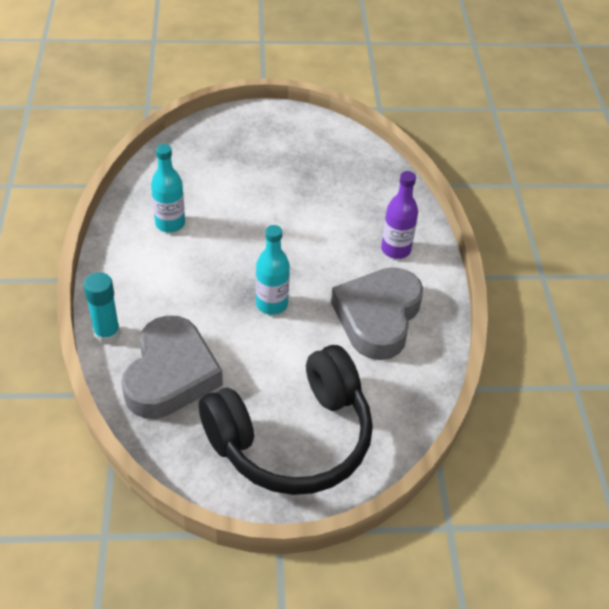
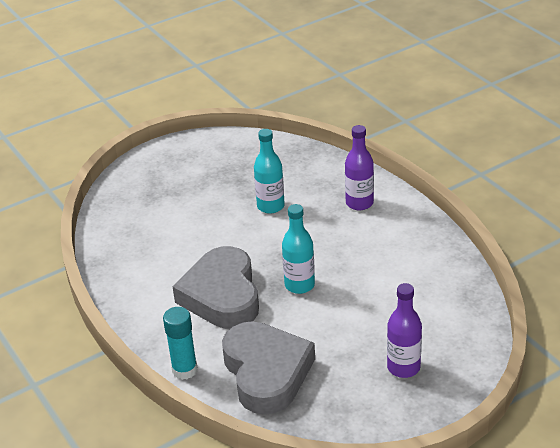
camera: 25 degrees left, 10 degrees down
(170, 224) = (159, 266): turquoise bottle -> turquoise bottle (270, 206)
(292, 438) = (403, 367): black headphones -> purple bottle
(378, 317) = (389, 255): grey heart -> grey heart (222, 295)

